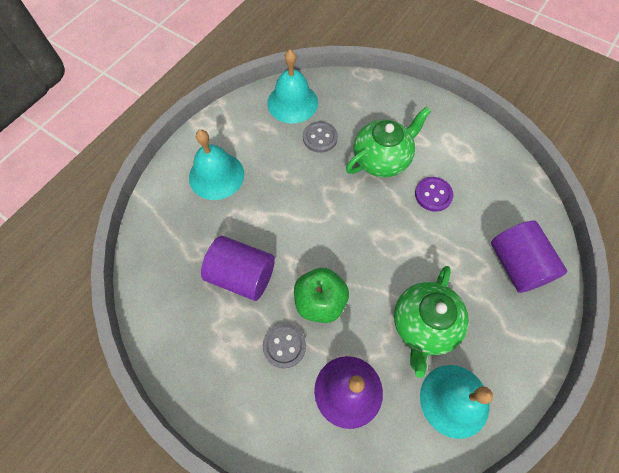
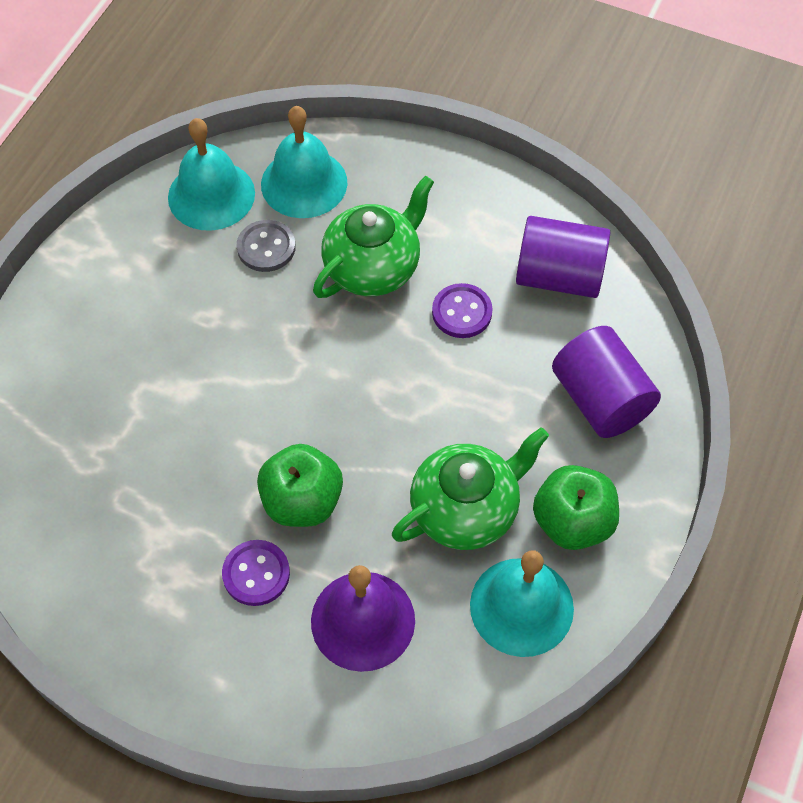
camera: 10 degrees left, 5 degrees down
(216, 175) = (102, 334): turquoise bell -> turquoise bell (304, 183)
(242, 275) = (172, 482): purple cylinder -> purple cylinder (559, 276)
(284, 346) = (256, 574): grey button -> purple button
(423, 325) = (466, 510): green teapot -> green teapot turned 135 degrees counterclockwise
(493, 346) = (572, 522): none -> green apple

